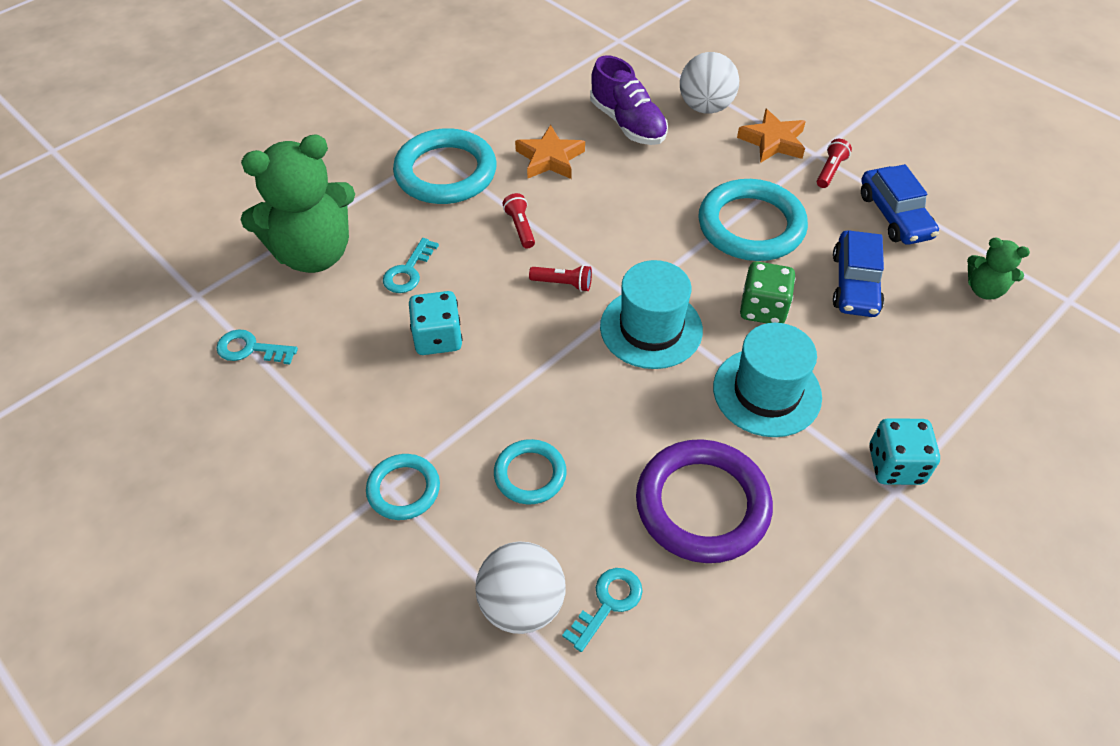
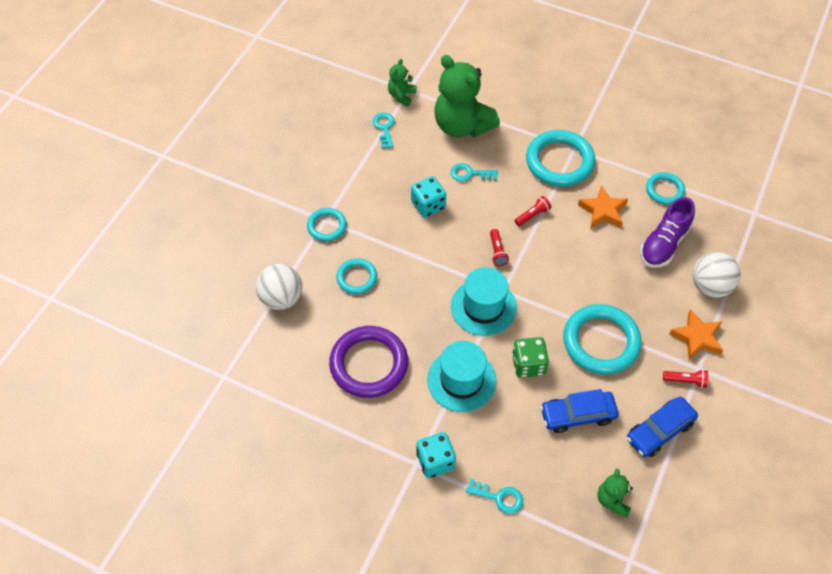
camera: 70 degrees right, 5 degrees up
(201, 307) = (401, 96): none -> green teddy bear
(547, 96) = (664, 190): none -> turquoise ring
(608, 603) = (295, 335): turquoise key -> turquoise key (499, 497)

